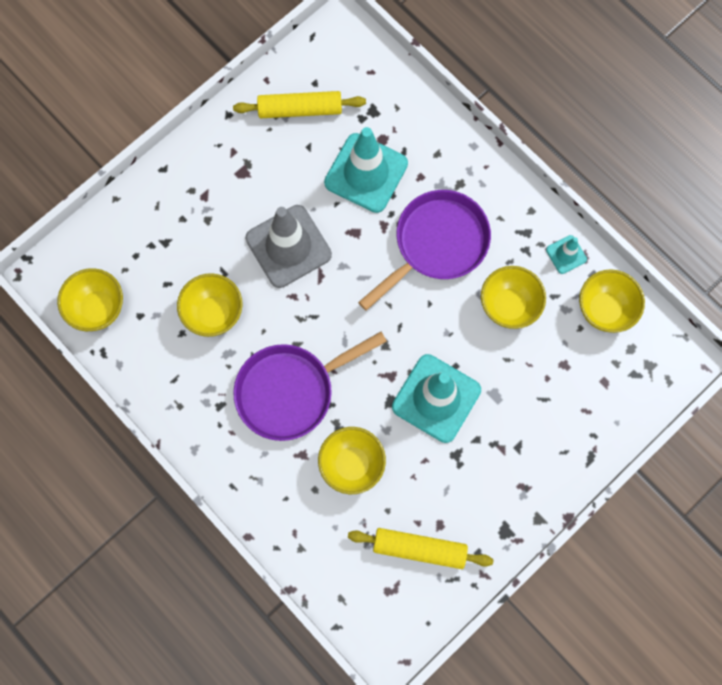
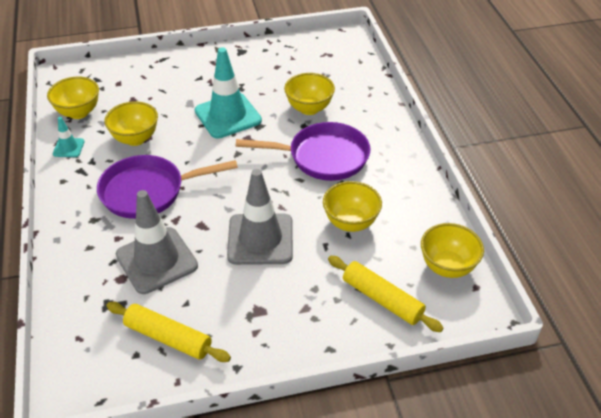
camera: 150 degrees left, 30 degrees down
(366, 173) = (156, 260): turquoise traffic cone -> grey traffic cone
(419, 549) = (297, 62): yellow rolling pin -> yellow rolling pin (382, 299)

